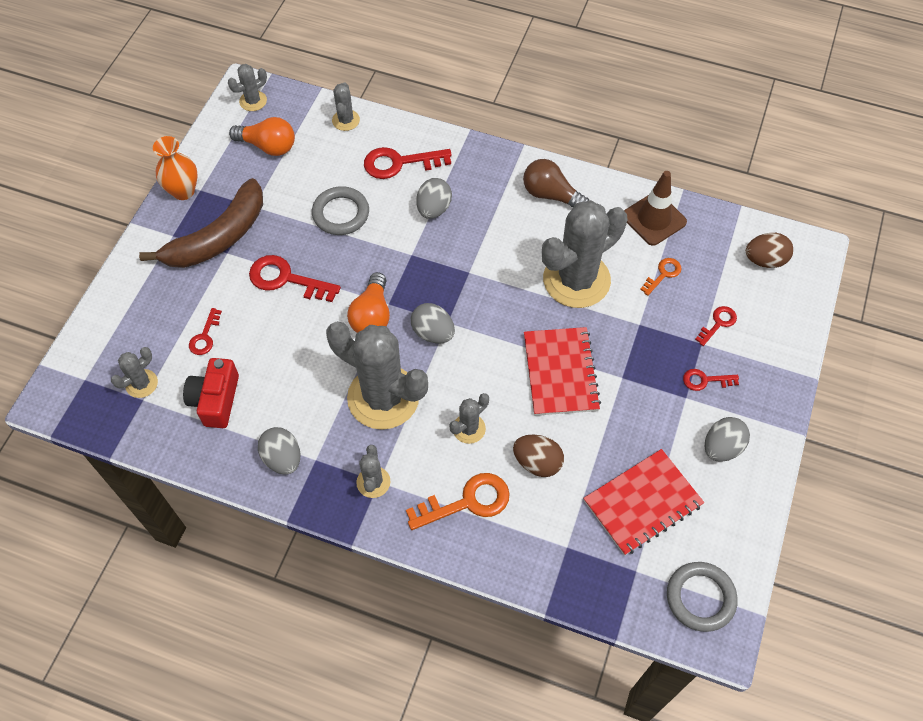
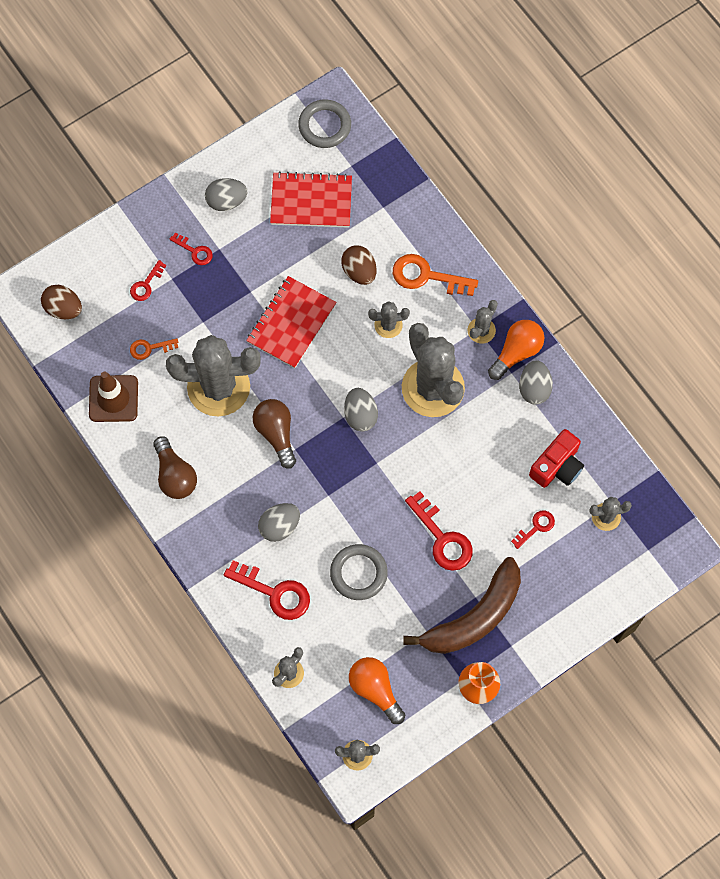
camera: 145 degrees left, 10 degrees up
(218, 237) = (474, 617): brown banana -> brown banana turned 150 degrees clockwise
(372, 315) = (396, 460): orange light bulb -> orange light bulb (516, 352)
(495, 274) = (276, 433): none -> brown light bulb
(718, 323) = (146, 284): red key -> red key turned 45 degrees counterclockwise

